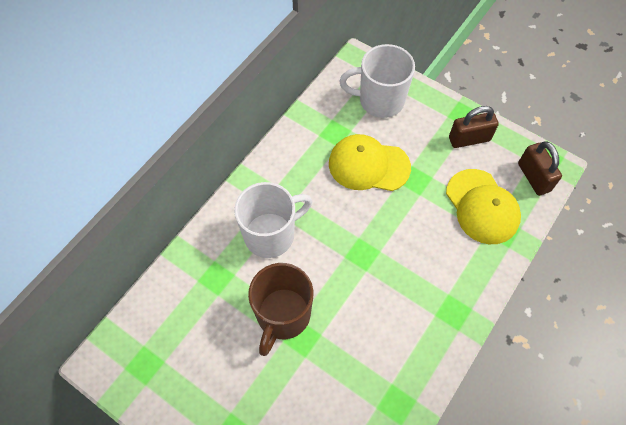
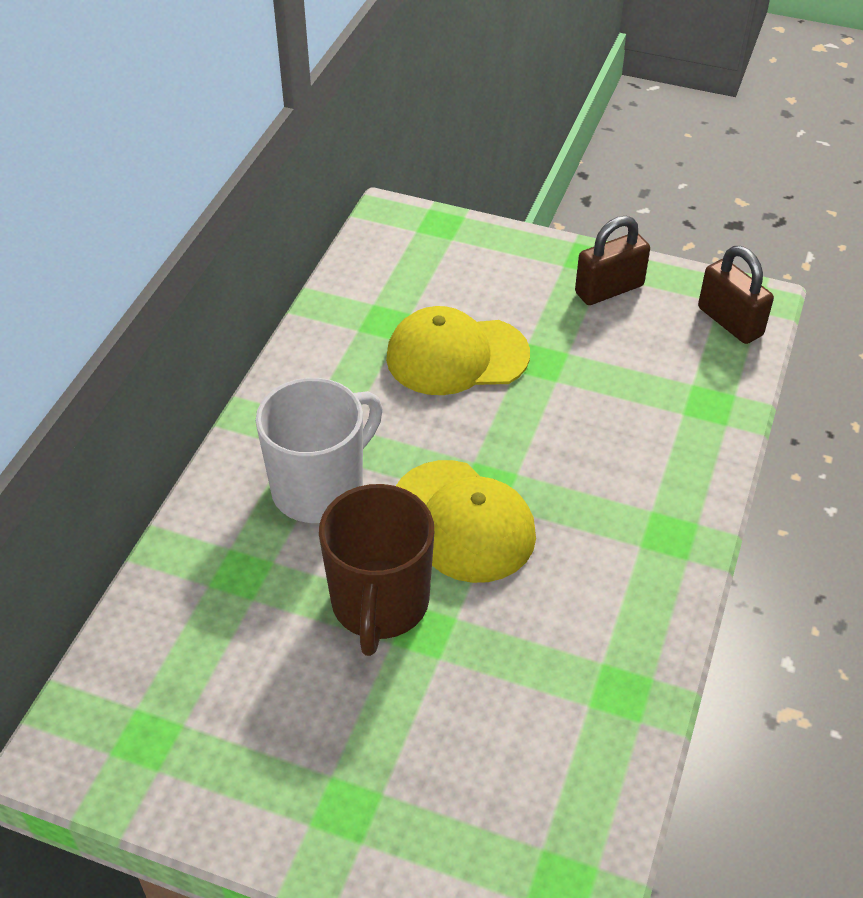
camera: 15 degrees left, 15 degrees down
(380, 100) = (445, 263): white mug -> none
(482, 206) = (663, 377): yellow cap -> yellow cap (463, 521)

